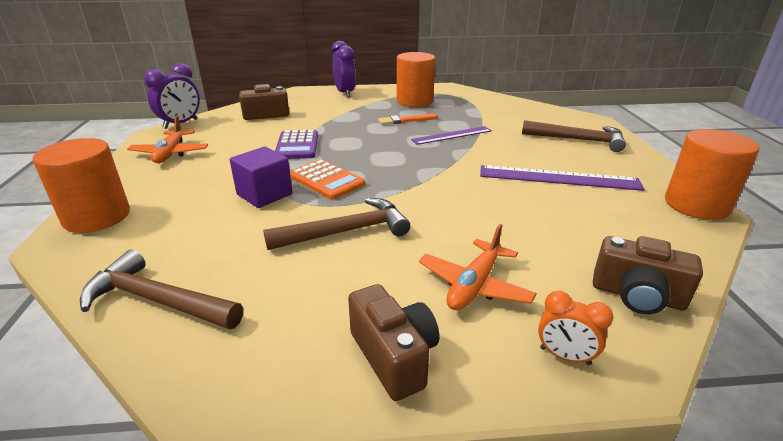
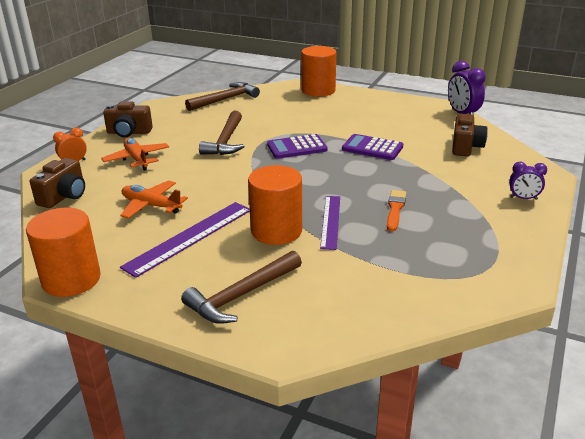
camera: 120 degrees right, 0 degrees up
(170, 153) = (396, 108): orange plane -> orange plane (151, 206)
(264, 194) = (298, 127): purple cube -> none
(326, 180) = (297, 147): orange calculator -> purple calculator
(345, 93) = (523, 198): purple clock -> purple clock, size x0.61
(414, 101) = (462, 235): orange cylinder -> orange cylinder (276, 231)
(637, 296) = (64, 196): brown camera -> brown camera turned 150 degrees clockwise

